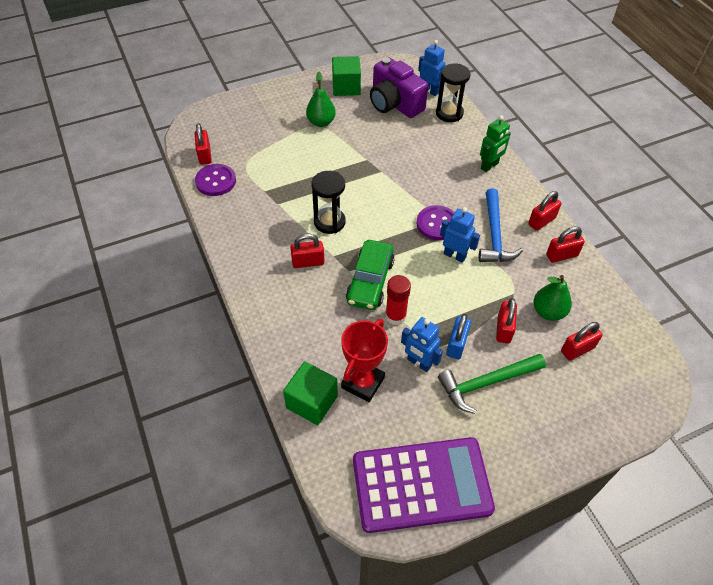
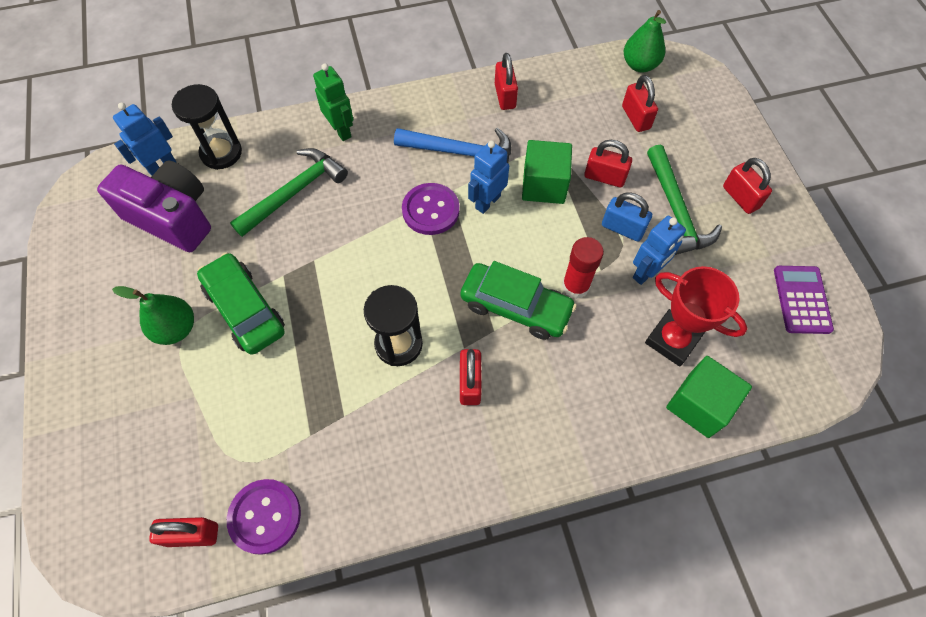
camera: 80 degrees left, 10 degrees up
(339, 147) = (245, 309): none -> green car
(346, 87) = (104, 279): green cube -> green cube (544, 185)
(394, 104) = (172, 217): purple camera -> purple camera turned 120 degrees counterclockwise
(421, 484) = (802, 300): purple calculator -> purple calculator, size x0.50
(430, 153) = (294, 192): none -> green hammer
(541, 221) = (449, 101): red padlock -> red padlock (740, 197)
(548, 312) = (584, 130): green pear -> green pear (639, 65)

